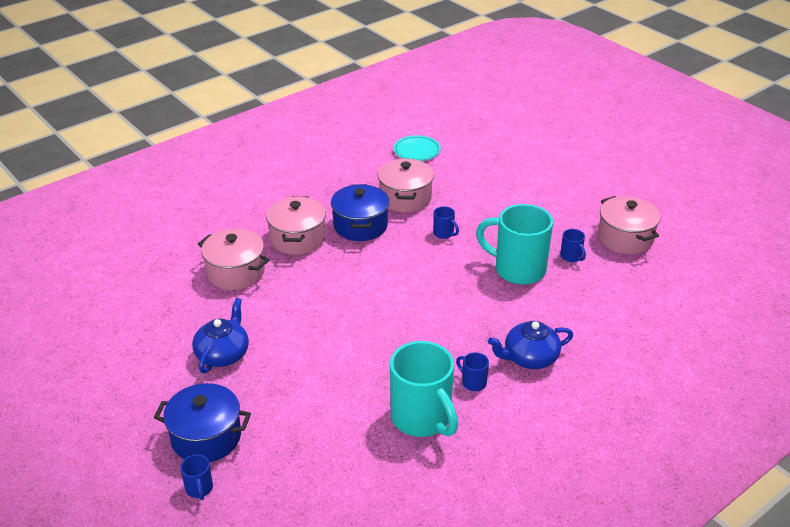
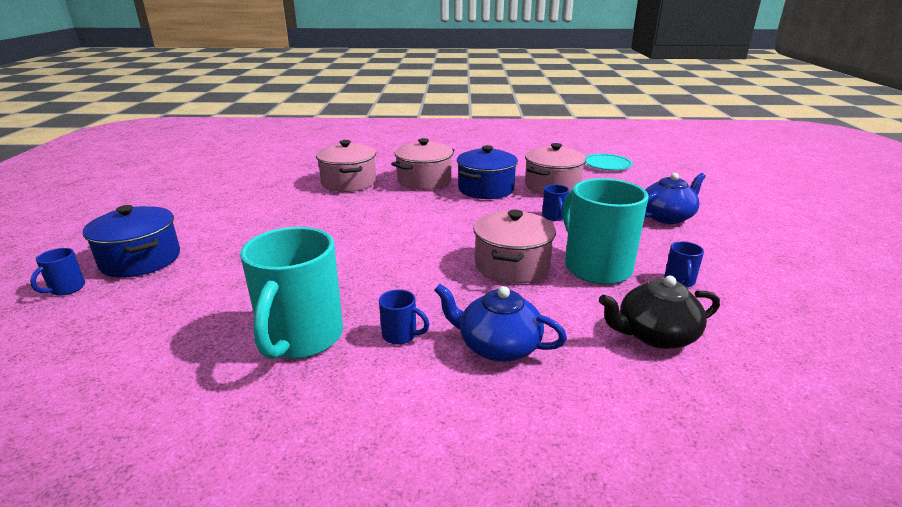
camera: 40 degrees right, 10 degrees down
(223, 354) = (252, 219): blue teapot -> blue teapot (667, 217)
(473, 382) = (400, 335): blue mug -> blue mug turned 120 degrees clockwise
(593, 305) = (655, 335): none -> black teapot
(625, 238) = (781, 293): pink pot -> pink pot (512, 265)

